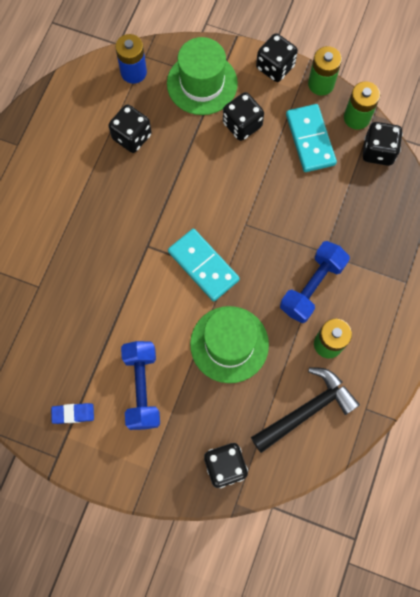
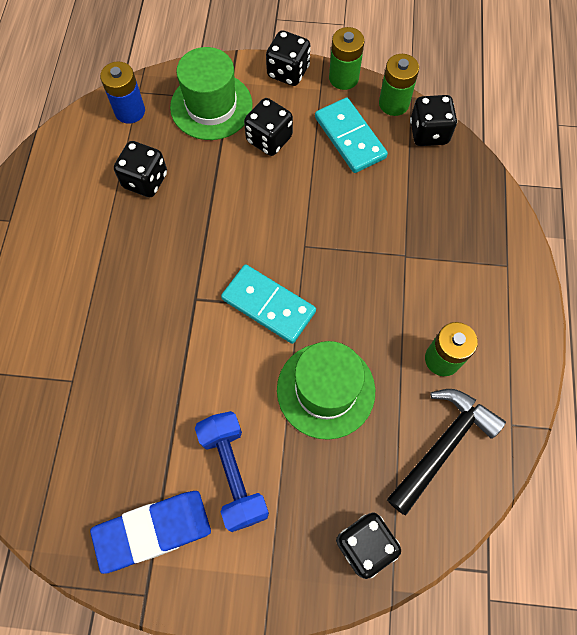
camera: 15 degrees left, 5 degrees down
(73, 413) = (153, 530): blue eraser -> blue eraser, size x2.02
(312, 287) = (403, 297): blue dumbbell -> none

